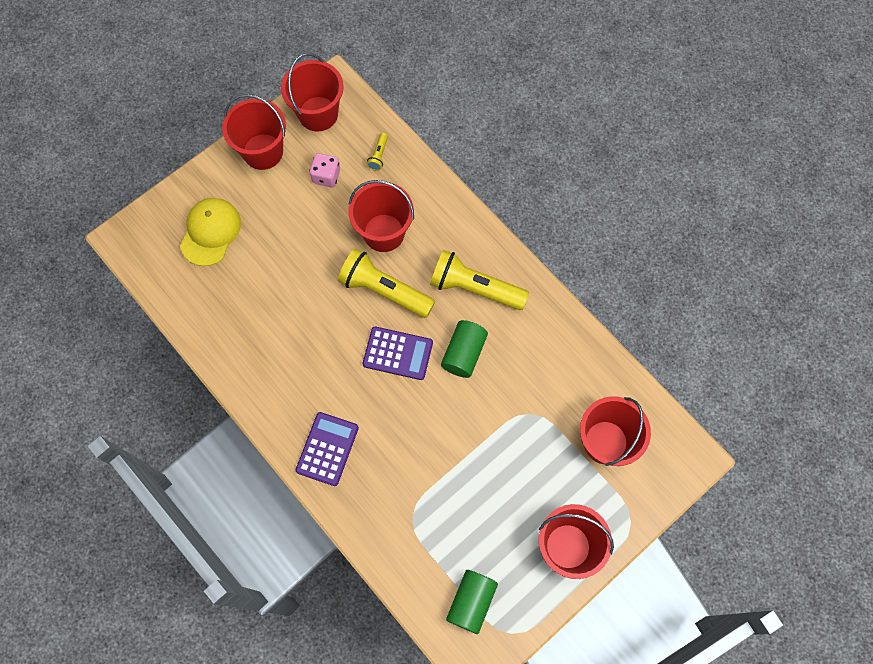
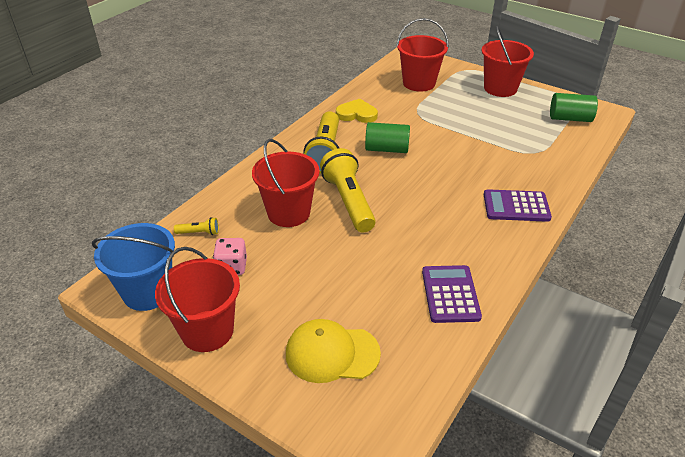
camera: 105 degrees left, 30 degrees down
(318, 114) = (148, 292): red bucket -> blue bucket
(384, 290) = (349, 201): yellow flashlight -> yellow flashlight turned 150 degrees clockwise
(398, 353) = (406, 183): purple calculator -> purple calculator (450, 294)
(545, 342) = (357, 114): none -> yellow heart

